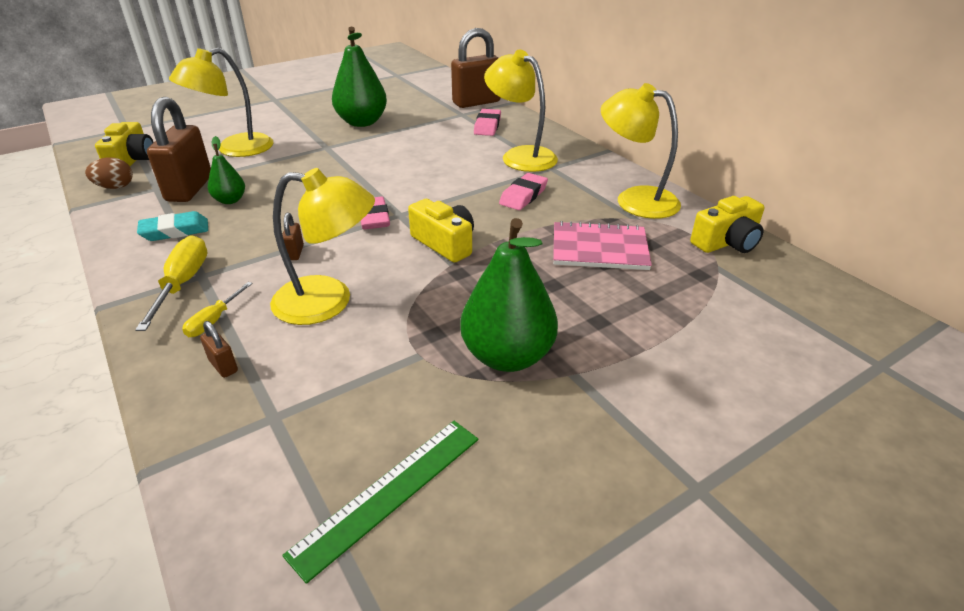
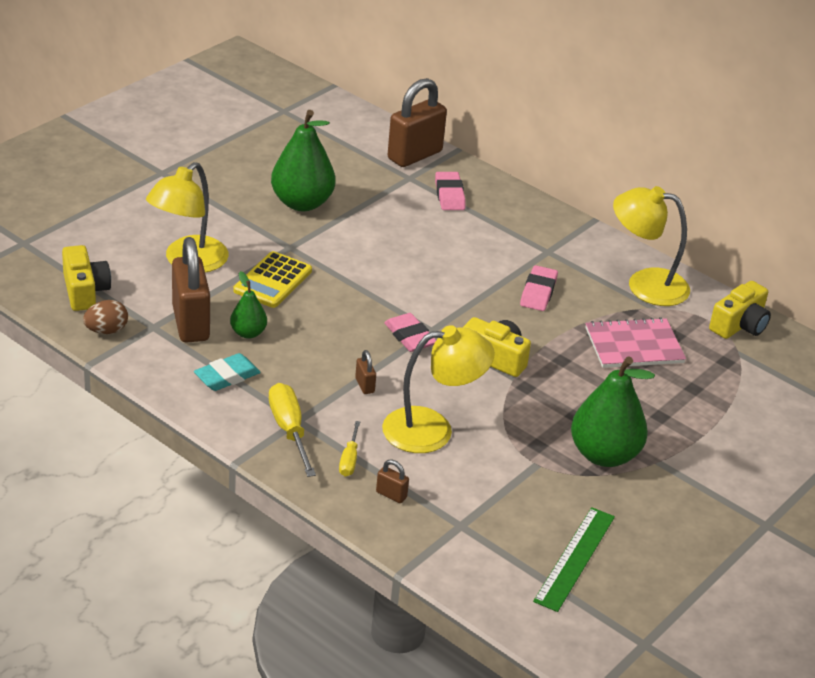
camera: 20 degrees left, 0 degrees up
(289, 167) = (272, 281): none -> yellow calculator
(520, 156) = (508, 238): yellow lamp -> none

